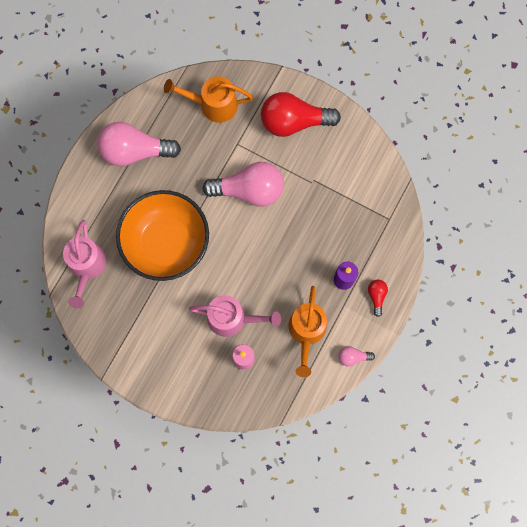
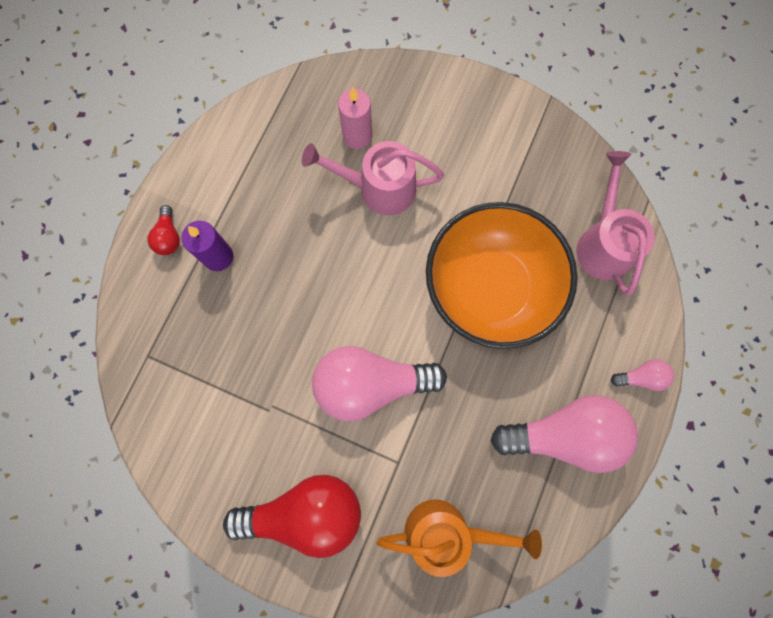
camera: 175 degrees right, 0 degrees up
(306, 332) = (271, 179): orange watering can -> none
(353, 357) = (204, 151): pink light bulb -> pink light bulb (641, 377)

